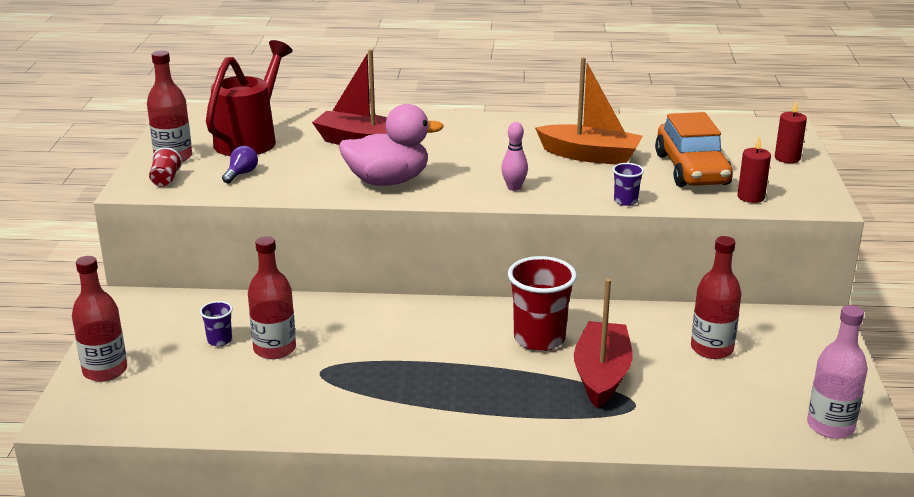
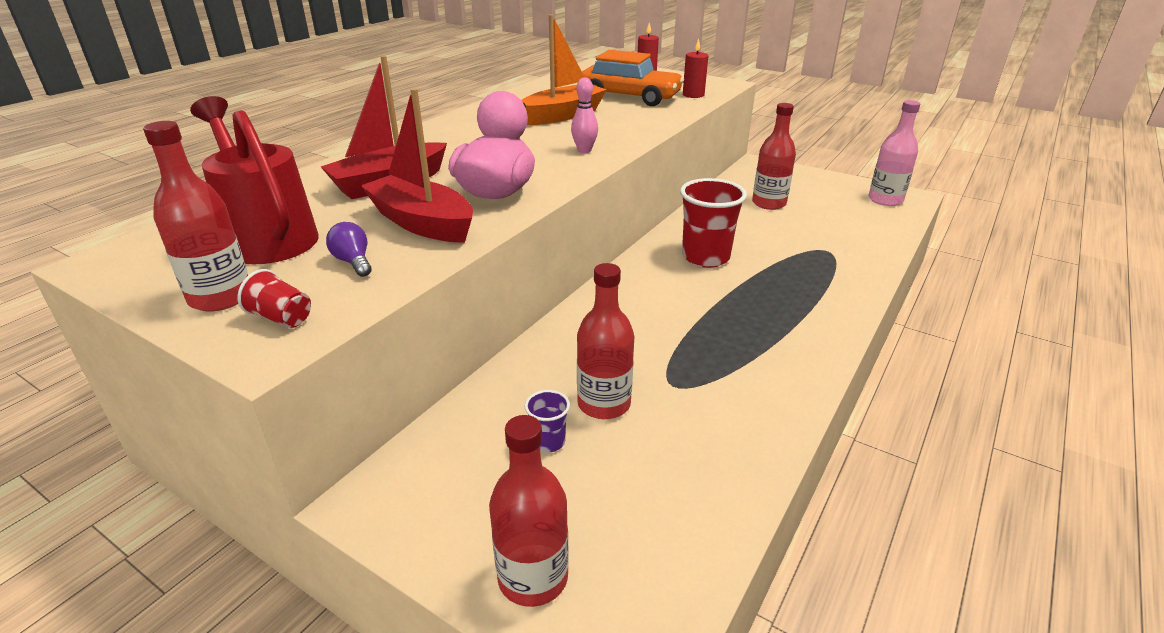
camera: 60 degrees left, 5 degrees up
(601, 375) = (777, 250): red boat -> red boat (422, 223)
(625, 201) = (657, 125): purple cup -> none

